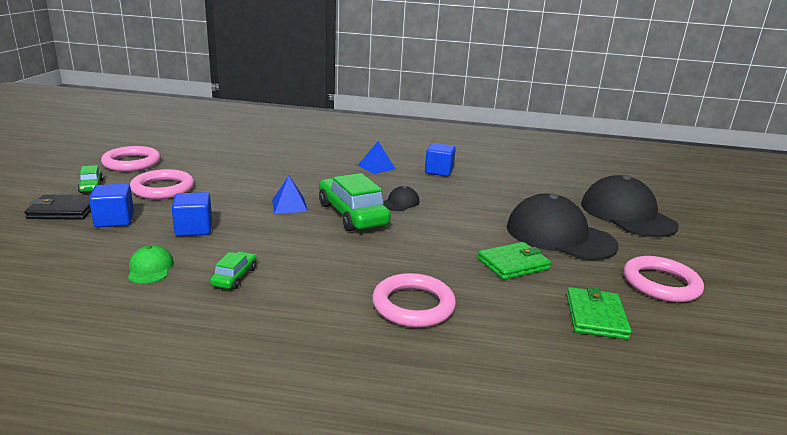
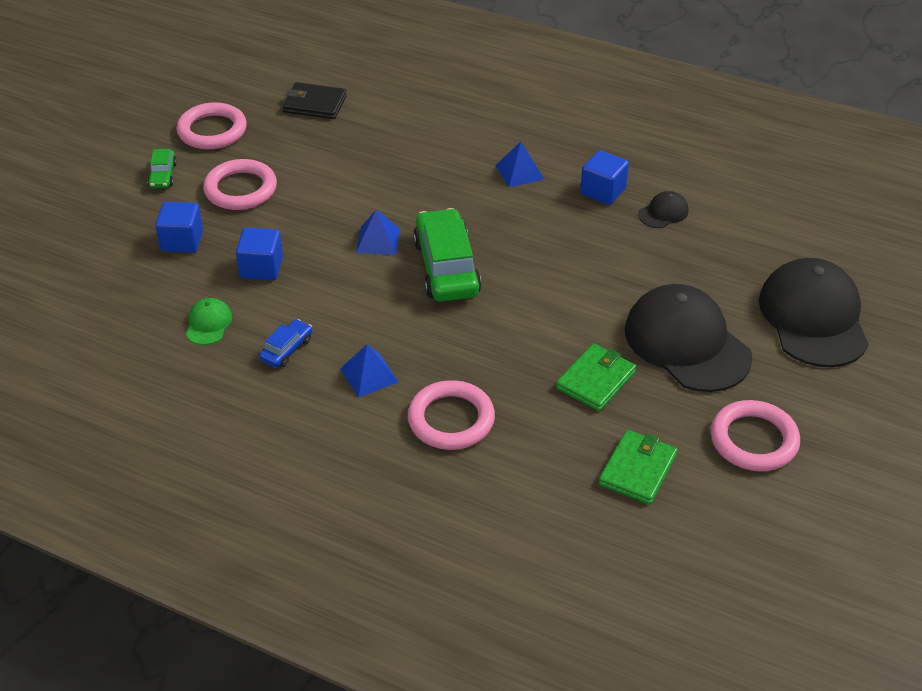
camera: 20 degrees right, 20 degrees up
(63, 210) = (132, 217): black wallet -> black wallet (314, 104)
(234, 277) = (287, 349): green car -> blue car
(321, 284) = (369, 375): none -> blue pyramid
(400, 202) = (516, 252): black cap -> black cap (663, 213)
(513, 264) = (596, 380): green wallet -> green wallet turned 45 degrees counterclockwise

